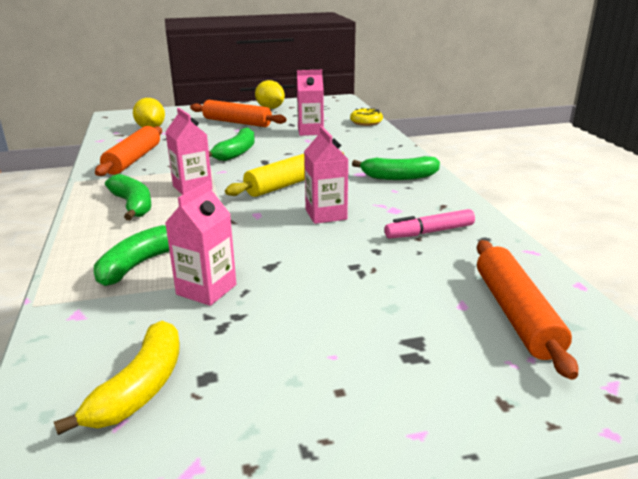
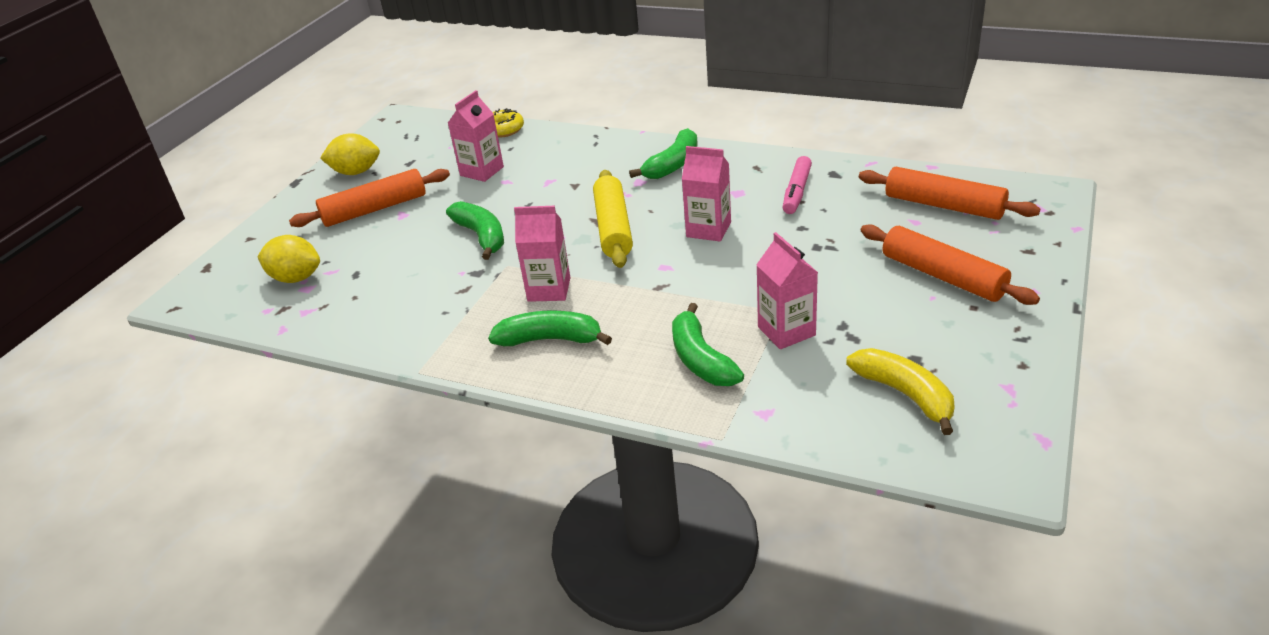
camera: 50 degrees left, 10 degrees up
(133, 160) = (402, 314): orange rolling pin -> orange rolling pin (942, 276)

